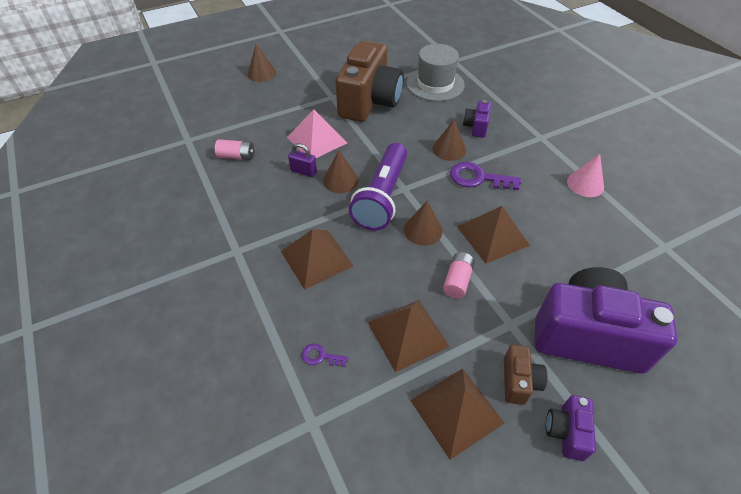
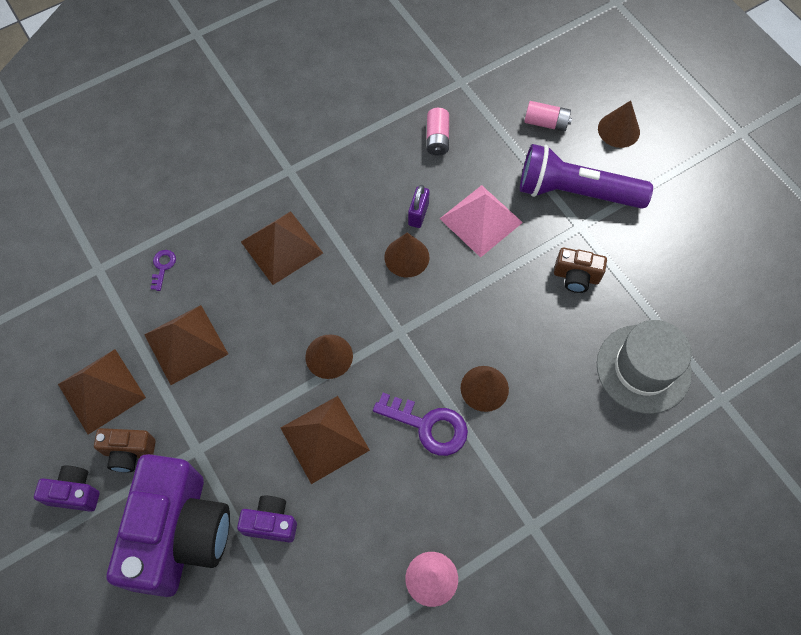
camera: 85 degrees right, 15 degrees up
(369, 102) = (576, 277): brown camera -> brown camera, size x0.44
(382, 197) = (382, 307): purple flashlight -> purple flashlight (576, 192)
(457, 281) = (254, 395): pink battery -> pink battery (546, 123)
(476, 127) = (542, 428): purple camera -> purple camera (271, 523)
(478, 178) = (428, 426): purple key -> purple key turned 105 degrees clockwise

